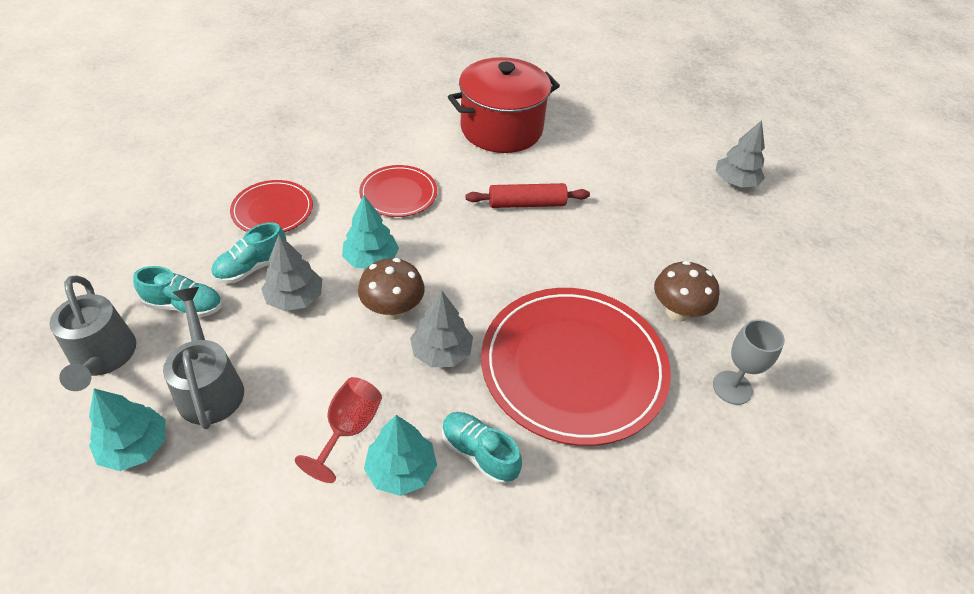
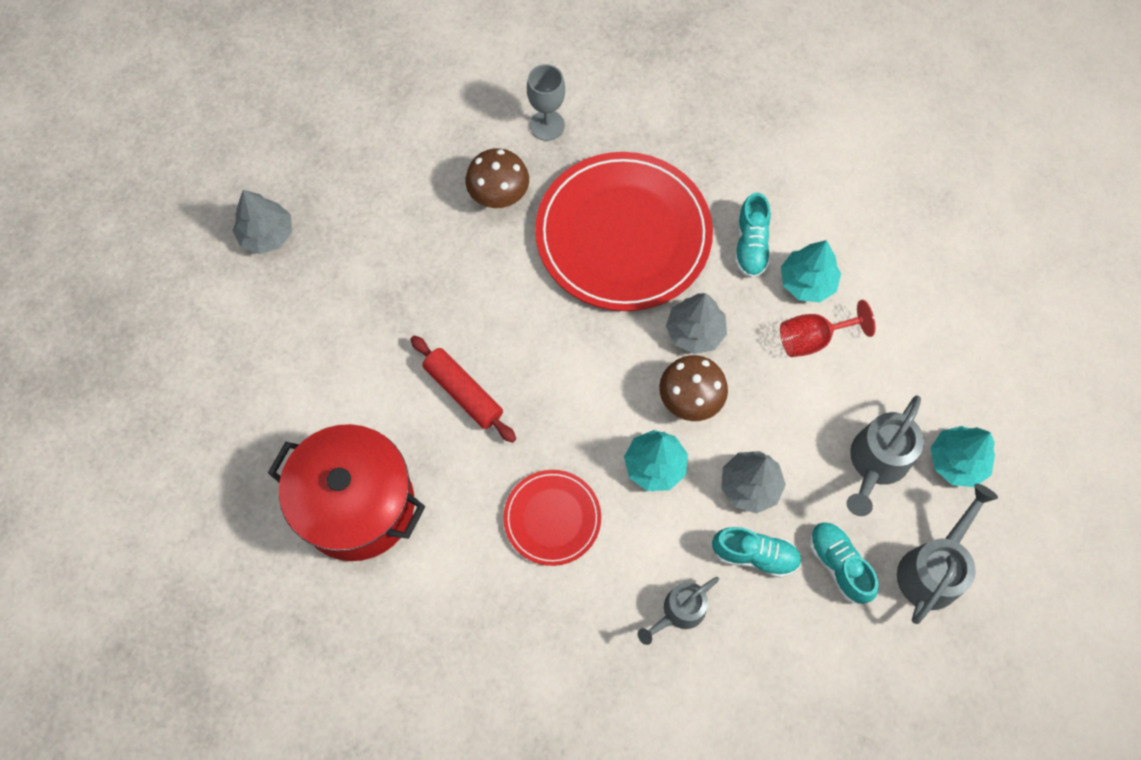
camera: 125 degrees left, 20 degrees up
(272, 210) = (679, 612): red plate -> grey watering can

